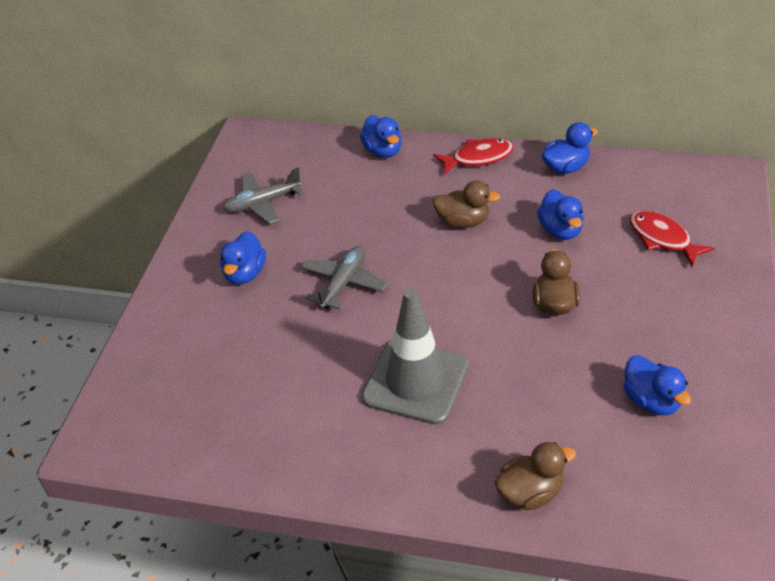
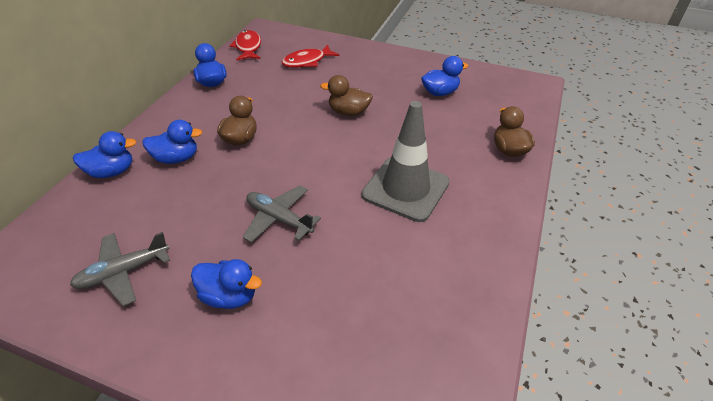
camera: 85 degrees left, 0 degrees up
(263, 203) = (123, 272): grey plane -> grey plane turned 75 degrees clockwise
(478, 158) = (168, 119): red fish -> red fish (248, 47)
(560, 230) = (277, 97): blue duck -> blue duck (176, 158)

